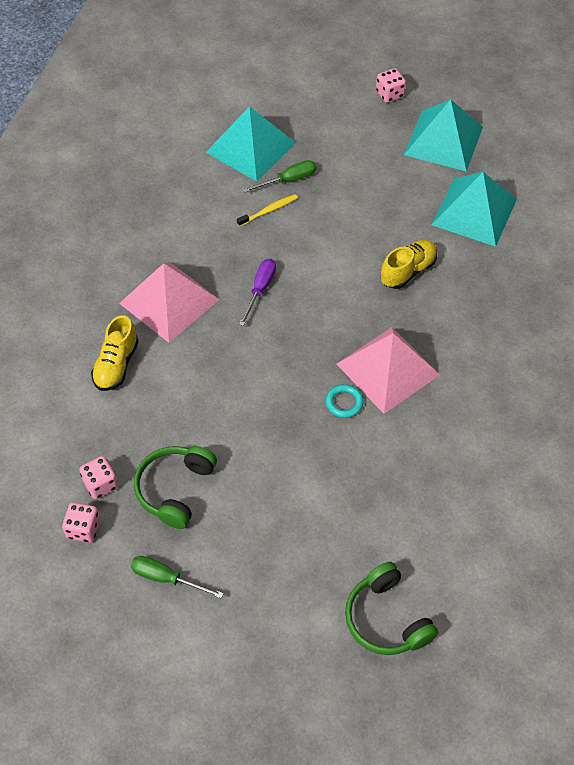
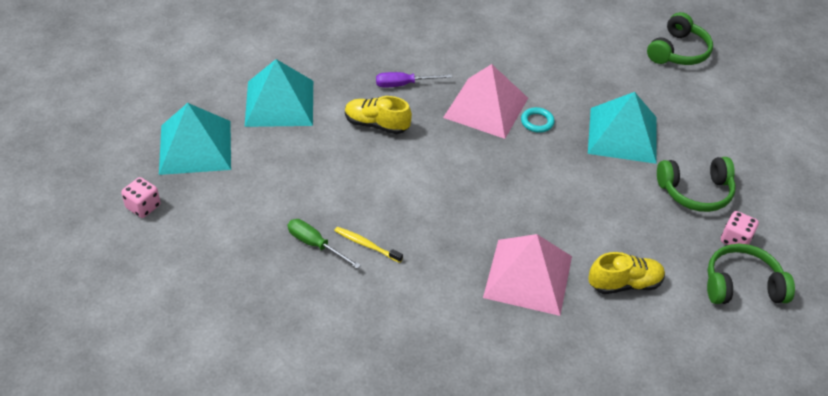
camera: 120 degrees left, 10 degrees down
(54, 454) = (742, 285): none -> green headphones
(83, 529) = (778, 233): pink dice -> none
(166, 578) = (762, 167): green screwdriver -> none
(251, 147) = (285, 295): turquoise pyramid -> turquoise pyramid (622, 135)
(260, 289) = (466, 214): purple screwdriver -> purple screwdriver (404, 84)

